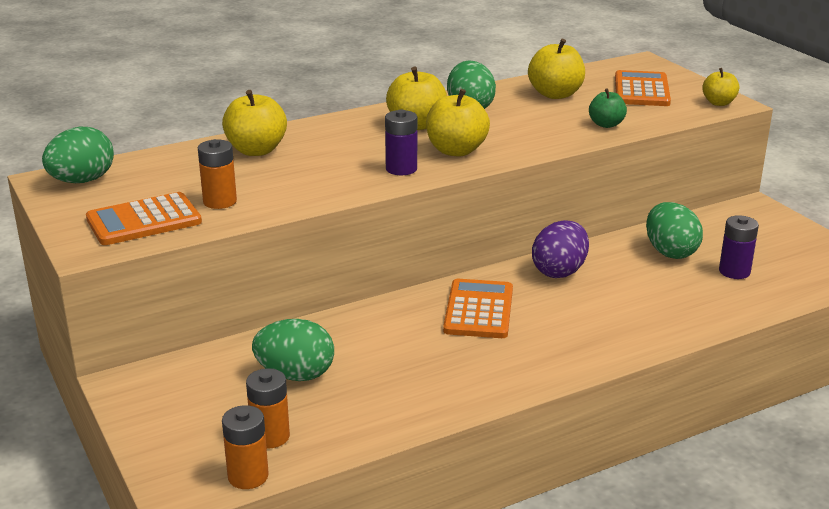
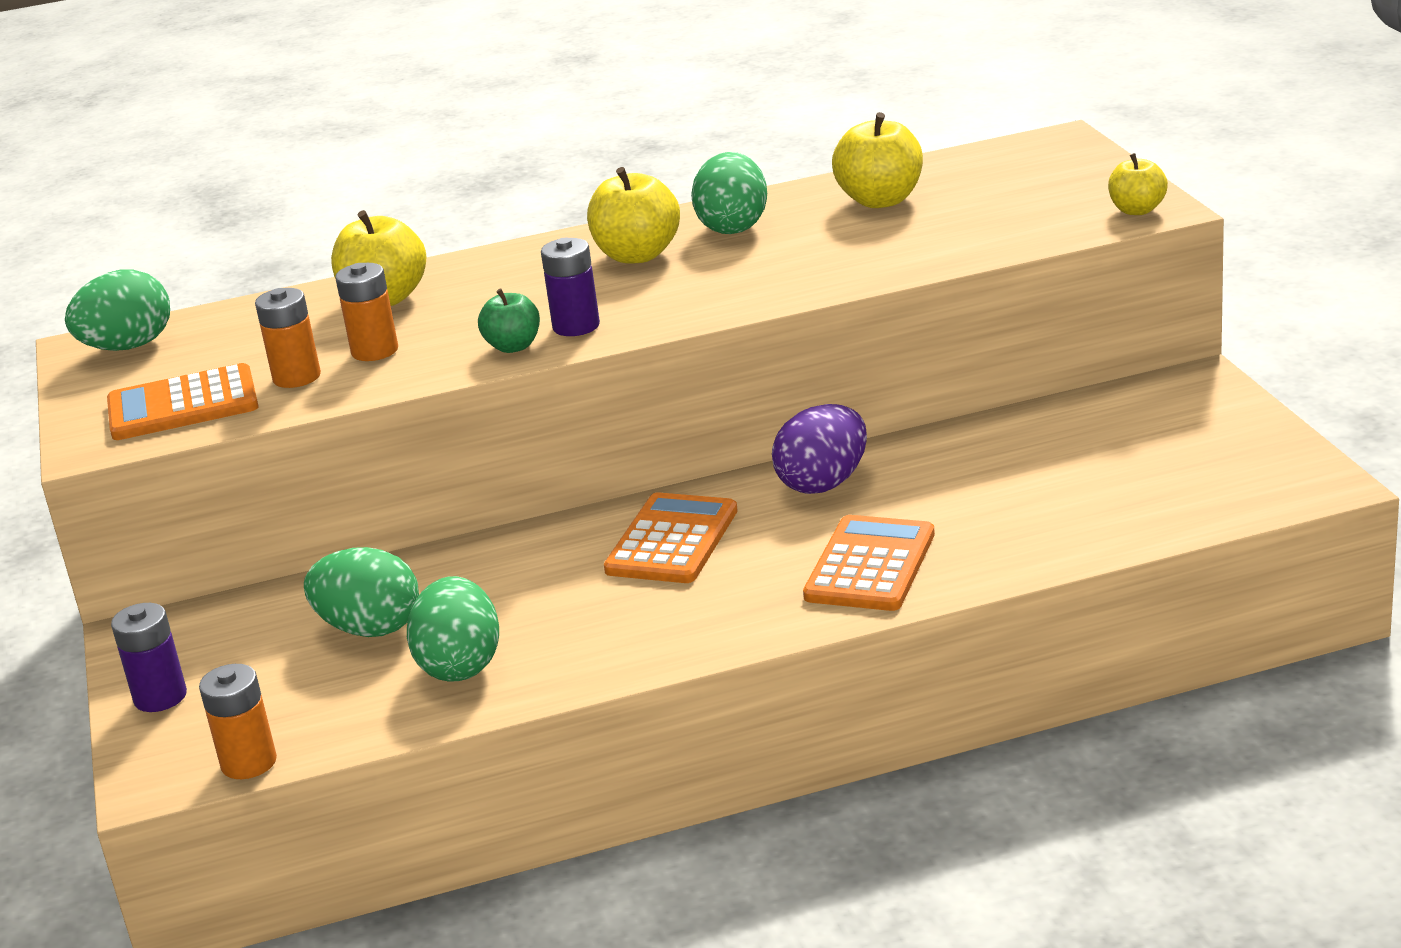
camera: 15 degrees right, 0 degrees up
(270, 436) = (300, 711): orange battery -> orange battery (375, 351)
(456, 151) = (673, 296): yellow apple -> none
(606, 124) = (929, 250): green apple -> green apple (513, 346)
(641, 90) = (1024, 190): orange calculator -> orange calculator (870, 565)
(670, 252) = (1014, 454): green egg -> green egg (460, 665)
(734, 271) = (1100, 486): purple battery -> purple battery (160, 697)

